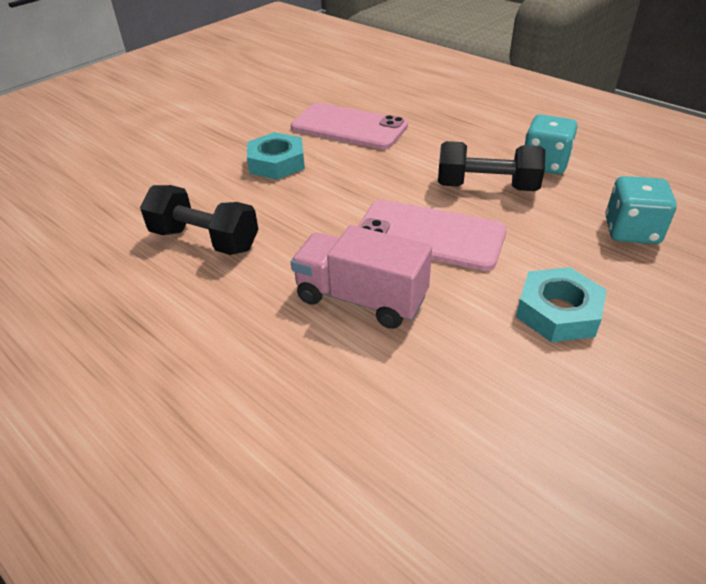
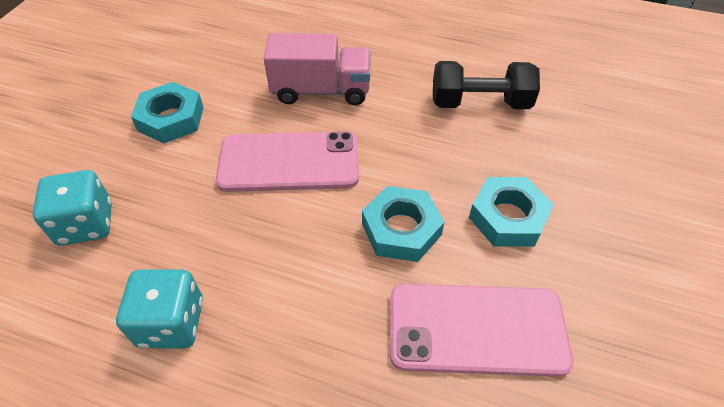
camera: 155 degrees right, 10 degrees up
(359, 173) = (401, 229): none -> turquoise nut
(486, 187) = (244, 249): black dumbbell -> none

